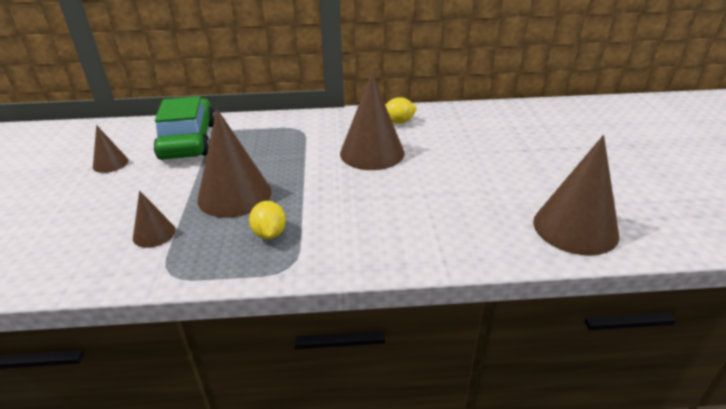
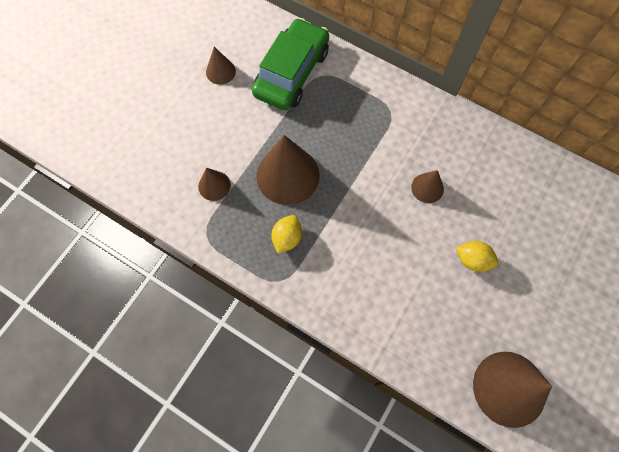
camera: 35 degrees right, 35 degrees up
(372, 153) = (427, 188): brown cone -> brown cone, size x0.51
(398, 122) = (486, 155): yellow lemon -> yellow lemon (472, 260)

